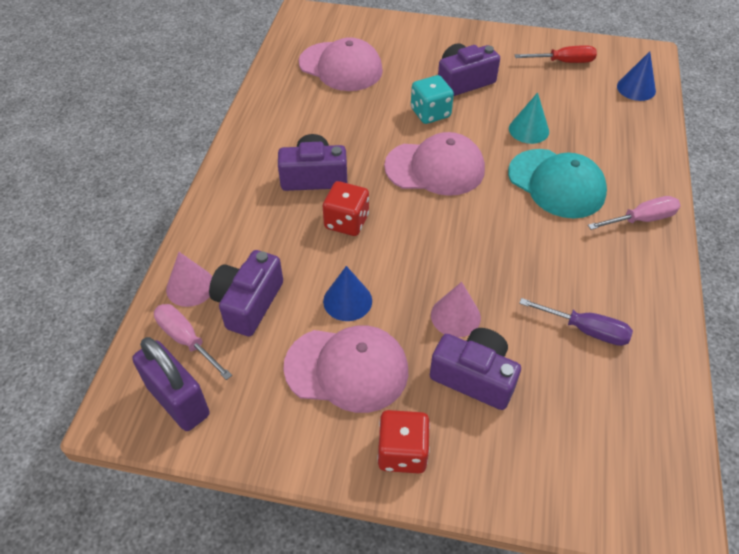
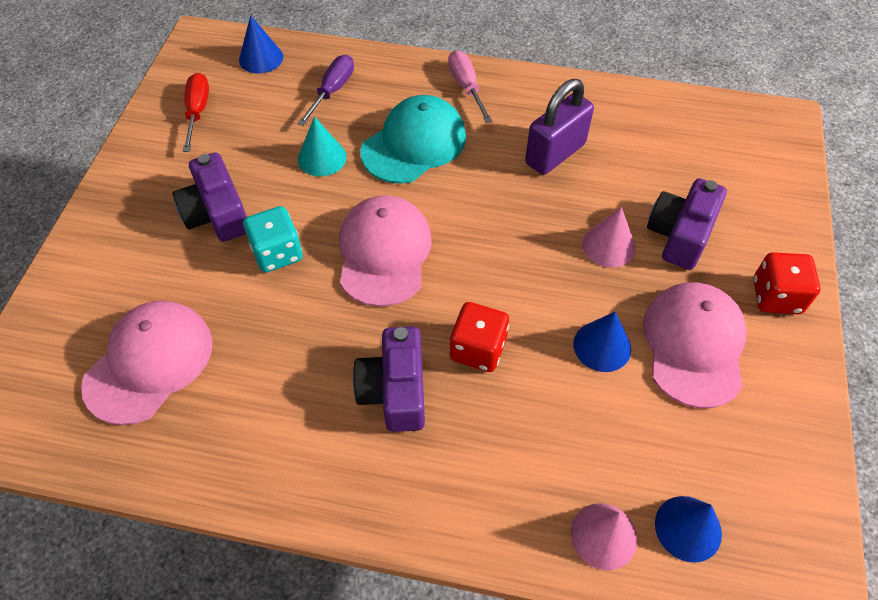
camera: 90 degrees left, 5 degrees up
(178, 401) = (775, 524): purple padlock -> purple padlock (555, 154)
(186, 339) = (688, 528): pink screwdriver -> blue cone
(248, 303) = (620, 457): purple camera -> none
(586, 330) = (610, 146): purple screwdriver -> purple screwdriver (333, 90)

